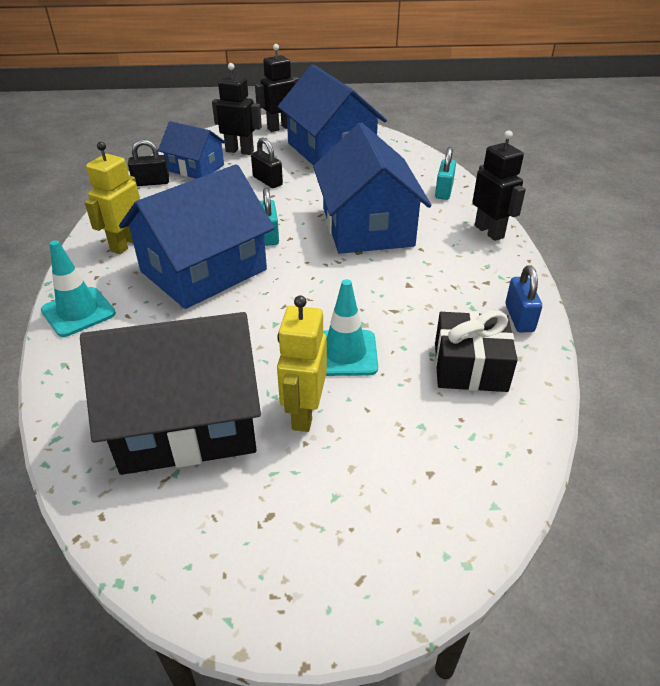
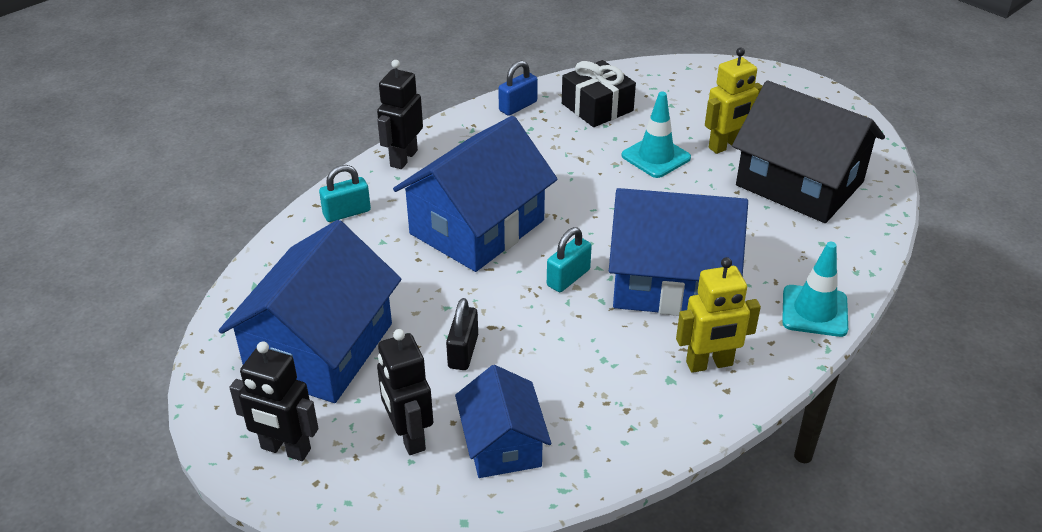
camera: 130 degrees left, 0 degrees up
(151, 183) = (585, 455): black padlock -> none

